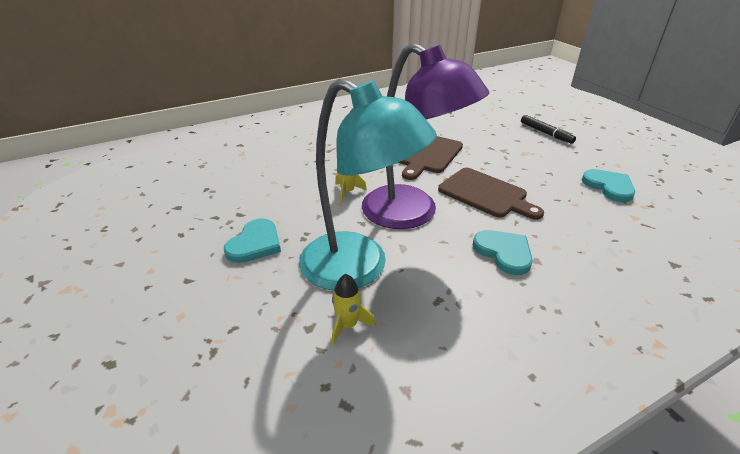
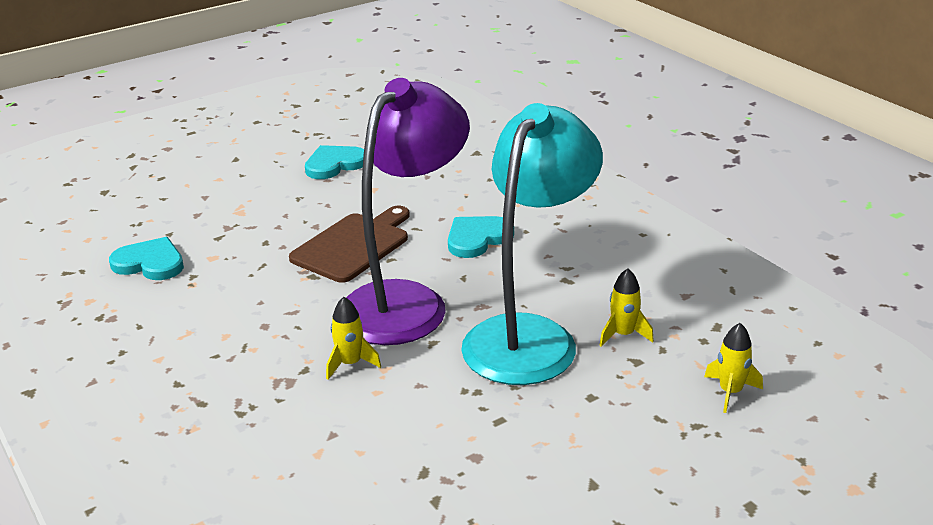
camera: 95 degrees left, 5 degrees down
(242, 387) = (730, 392): none -> yellow rocket
(255, 244) = (498, 435): turquoise heart -> turquoise heart (150, 263)
(428, 155) = (236, 292): brown cutting board -> none
(546, 133) = (178, 190): black marker -> none

